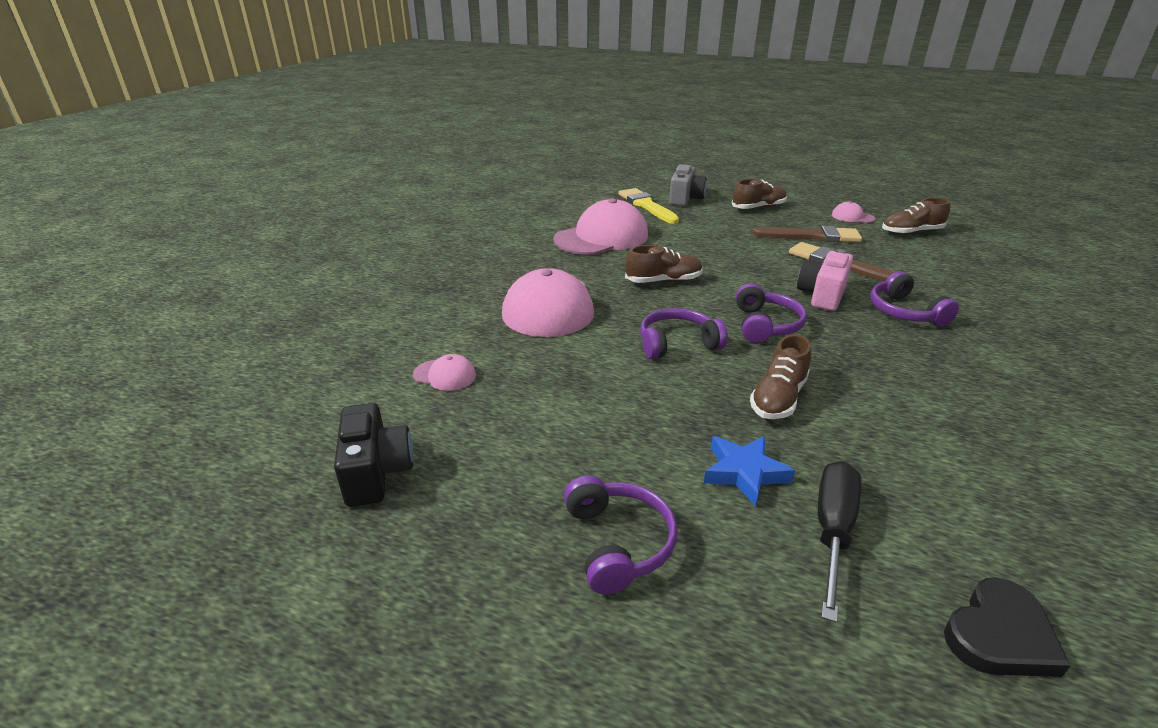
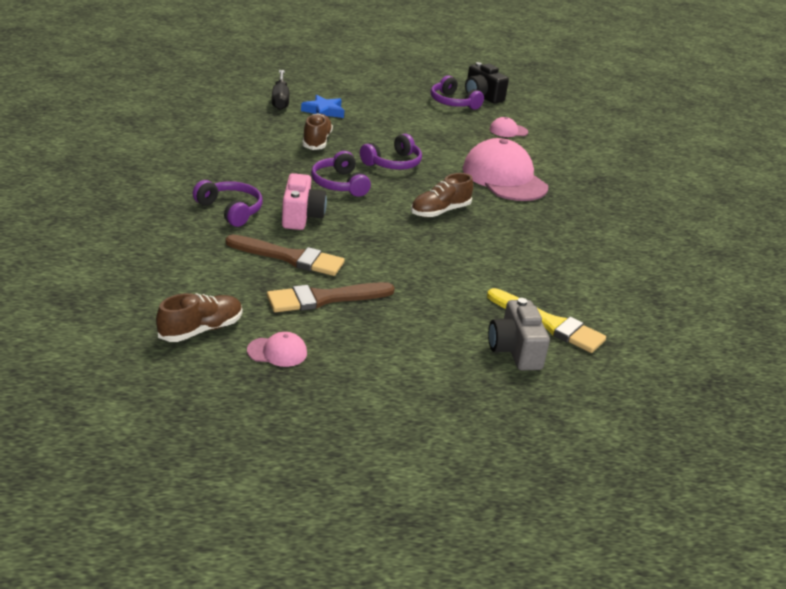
camera: 150 degrees right, 0 degrees up
(601, 237) = (541, 256): pink cap -> none
(617, 543) = (365, 89): purple headphones -> purple headphones (453, 102)
(758, 208) = (409, 348): brown shoe -> none
(999, 635) = (219, 84): black heart -> none

